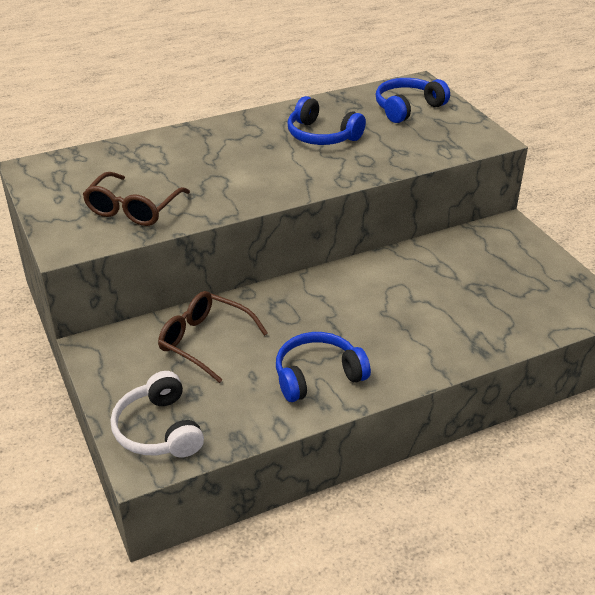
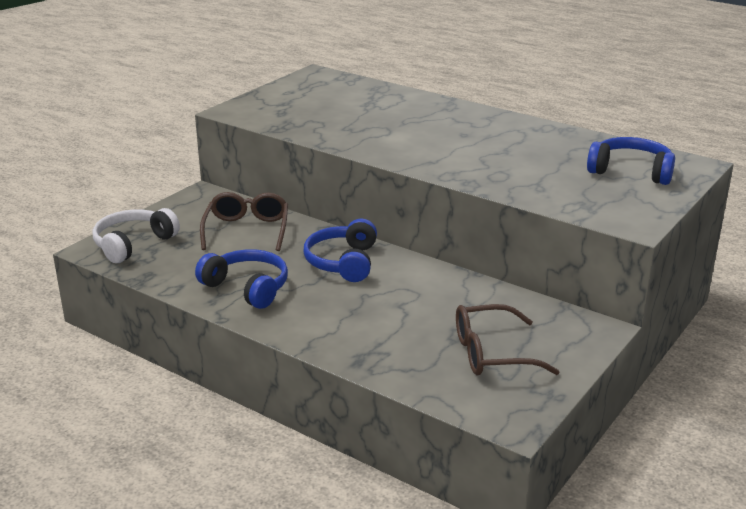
camera: 60 degrees right, 10 degrees down
(133, 209) = (303, 116): brown glasses -> brown glasses (491, 353)
(321, 136) = (513, 149): blue headphones -> blue headphones (343, 262)

